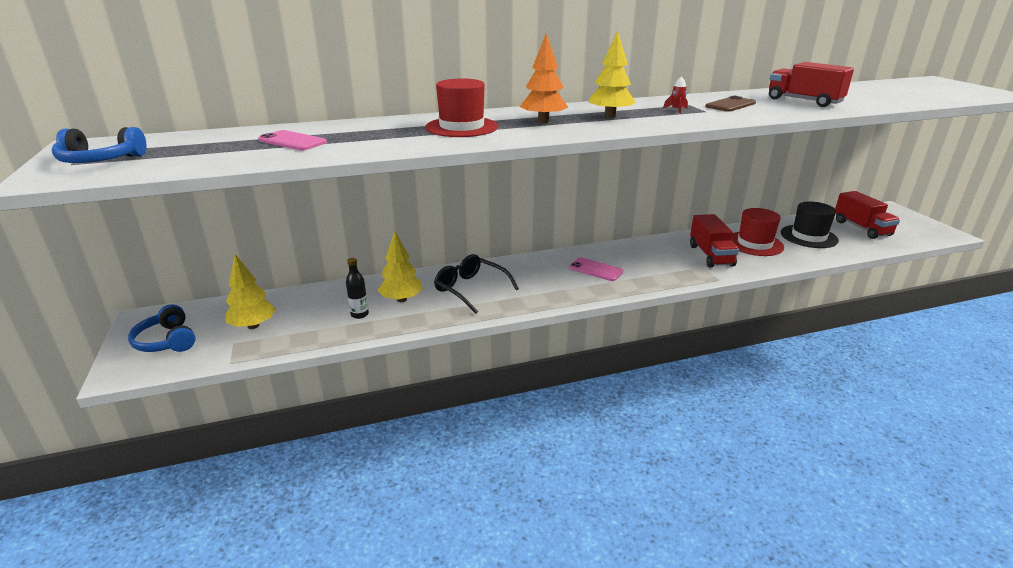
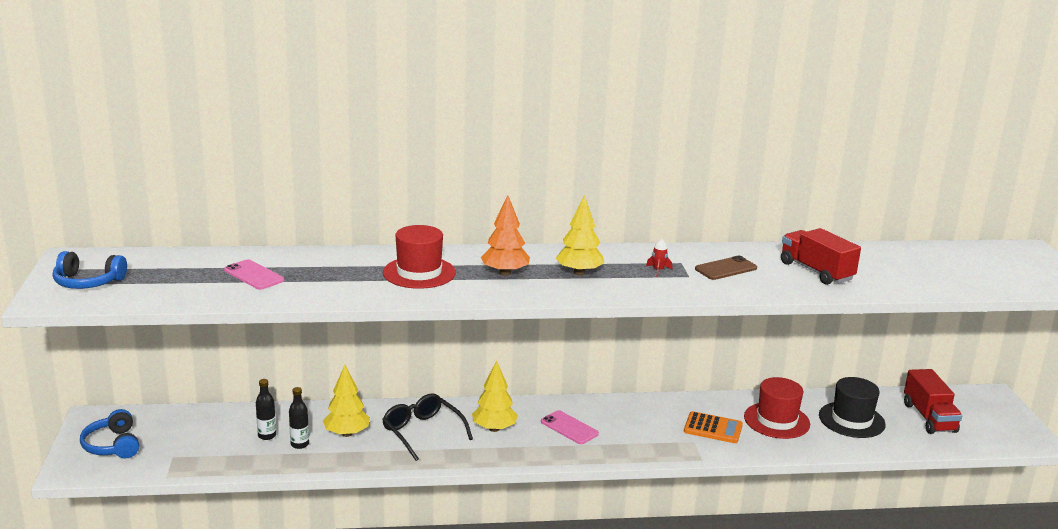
camera: 10 degrees right, 5 degrees down
(253, 326) = (194, 441): yellow tree -> yellow tree (494, 428)
(325, 311) = (267, 436): none -> black bottle
(711, 255) = (713, 428): red truck -> orange calculator

